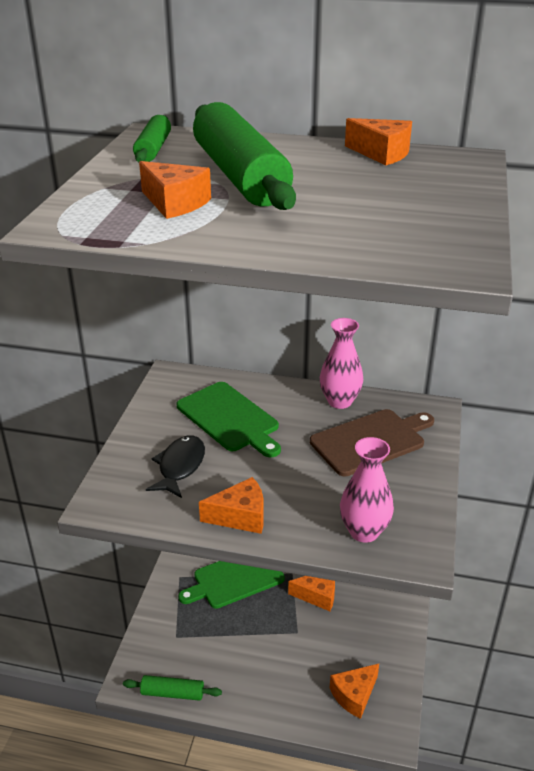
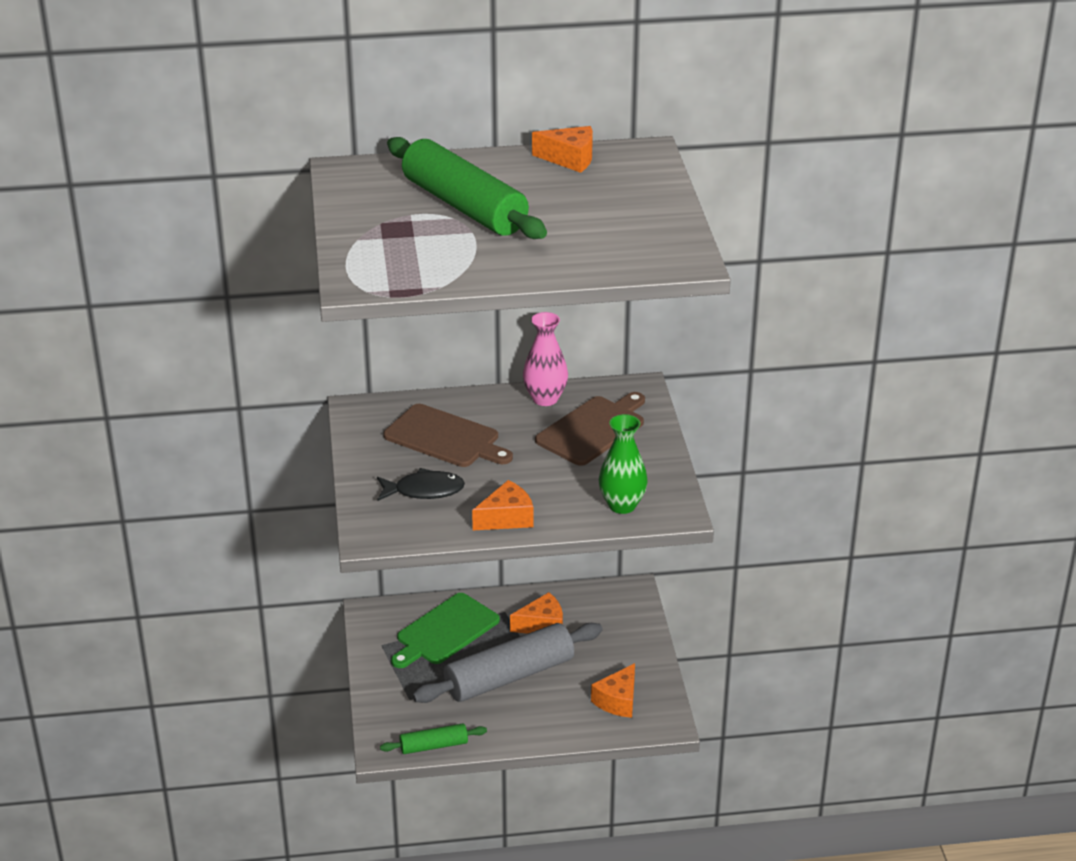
camera: 20 degrees left, 0 degrees up
(153, 149) = (361, 188): green rolling pin -> none
(175, 203) = (432, 245): orange cheese -> none
(180, 466) = (424, 490): black fish -> black fish turned 90 degrees clockwise
(230, 418) = (445, 438): green cutting board -> brown cutting board
(268, 639) = (509, 676): none -> grey rolling pin
(364, 531) = (622, 505): pink vase -> green vase

